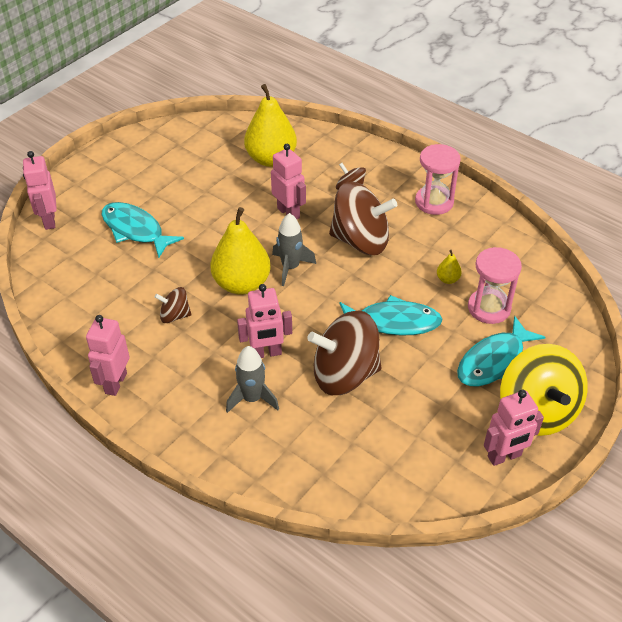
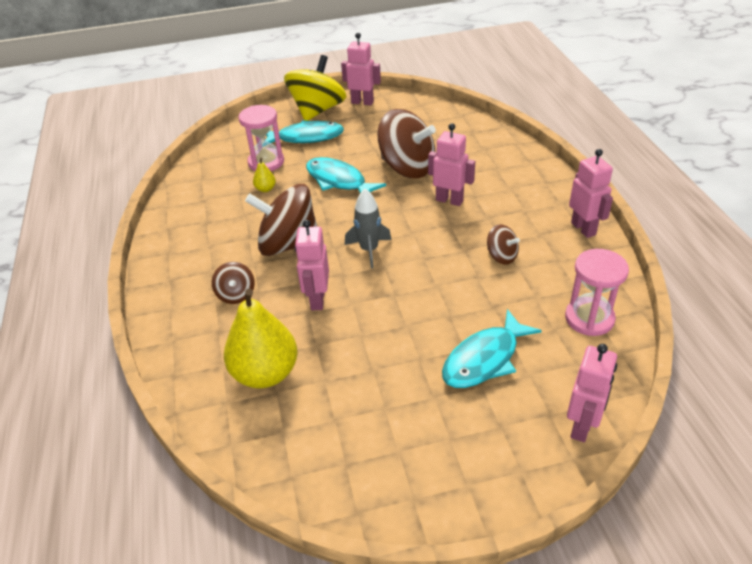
camera: 140 degrees left, 5 degrees down
(115, 383) = (583, 228): pink robot -> pink robot turned 75 degrees counterclockwise
(135, 230) = (484, 359): turquoise fish -> turquoise fish turned 60 degrees clockwise
(242, 284) = (422, 256): yellow pear -> none
(252, 398) = (484, 180): grey rocket -> none
(360, 240) = (288, 244): brown spinning top -> brown spinning top turned 45 degrees counterclockwise
(434, 202) = (188, 246): pink hourglass -> pink hourglass (589, 318)

